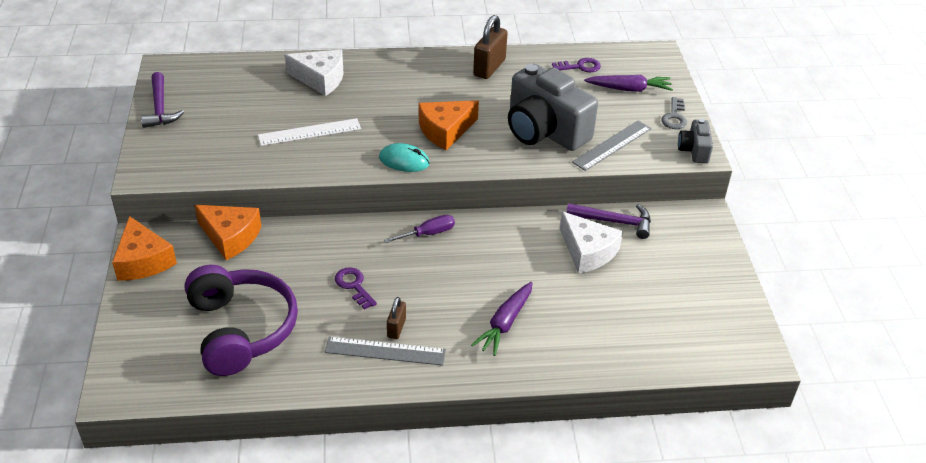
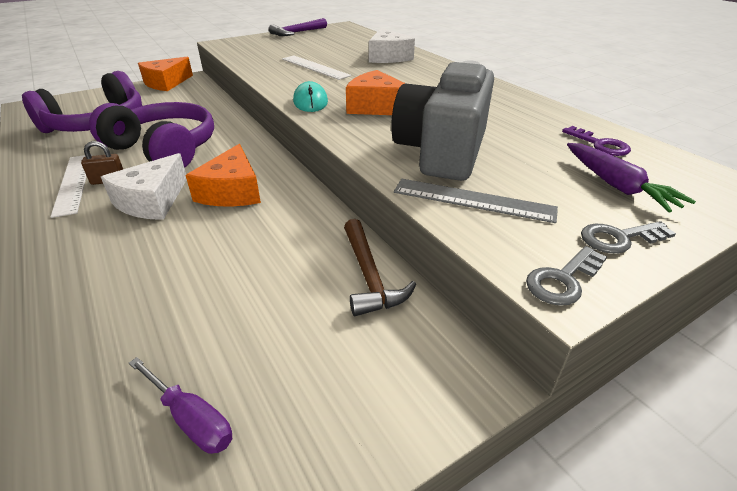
camera: 65 degrees right, 5 degrees down
(230, 237) = (205, 97): orange cheese -> orange cheese (232, 191)
(354, 286) = (164, 149): purple key -> purple headphones
(385, 351) = (73, 183): grey ruler -> white ruler
(427, 234) = (256, 162): purple screwdriver -> purple screwdriver (191, 418)
(489, 67) = (508, 103): brown padlock -> none
(505, 323) = (126, 239): purple carrot -> none
(587, 252) = (290, 268): white cheese -> white cheese (152, 201)
(614, 222) = (369, 276): purple hammer -> brown hammer
(694, 150) = (562, 280): grey camera -> grey key

